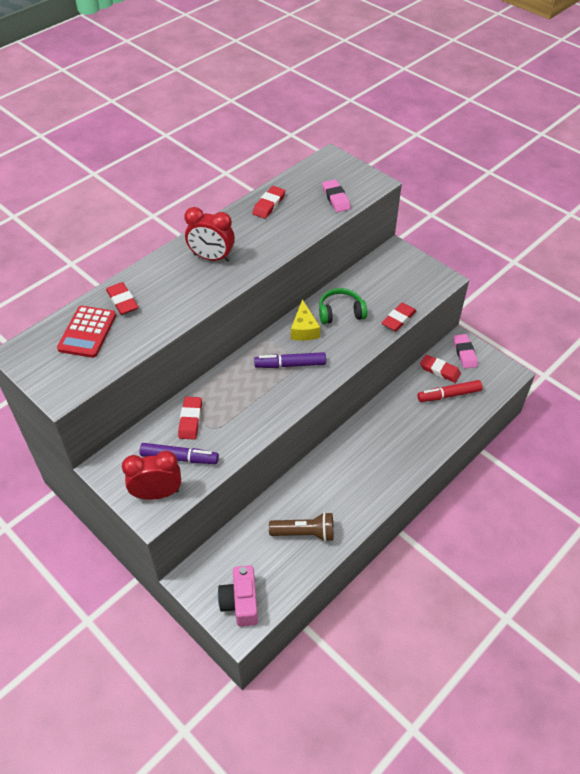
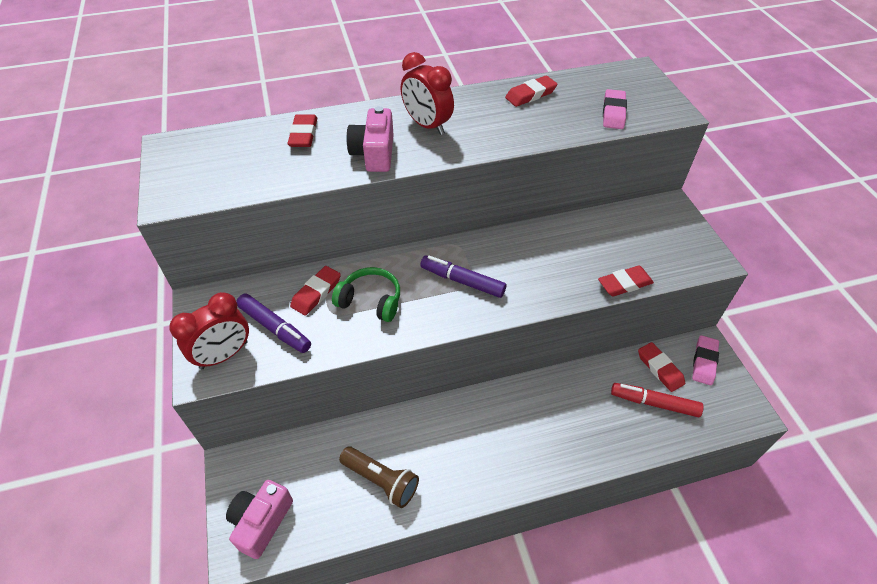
camera: 30 degrees right, 0 degrees up
(87, 332) = (245, 151): red calculator -> none
(157, 493) = (224, 355): red clock -> red clock turned 120 degrees clockwise
(190, 295) = (374, 153): none -> pink camera
(304, 329) = (505, 249): yellow cheese -> none
(340, 312) = (559, 248): green headphones -> green headphones (370, 301)

